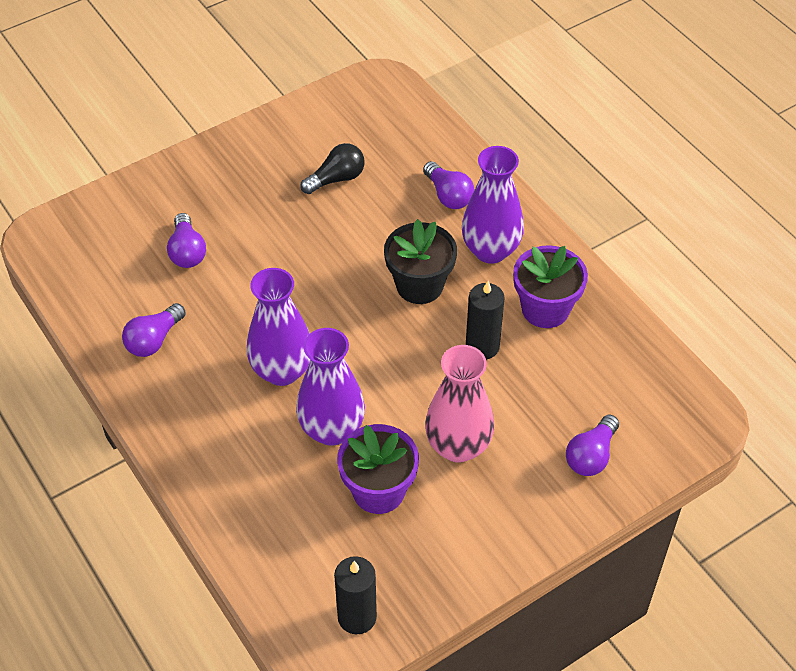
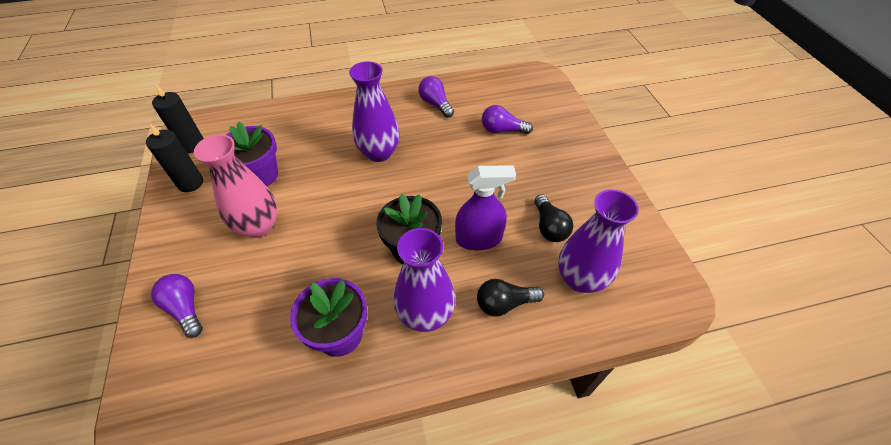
camera: 110 degrees right, 0 degrees up
(332, 429) = (319, 165): purple vase -> purple vase (580, 279)
(379, 232) = (479, 238): none -> purple spray bottle
(448, 195) = (504, 303): purple light bulb -> black light bulb
(482, 346) = (330, 271): black candle -> black candle (190, 183)

